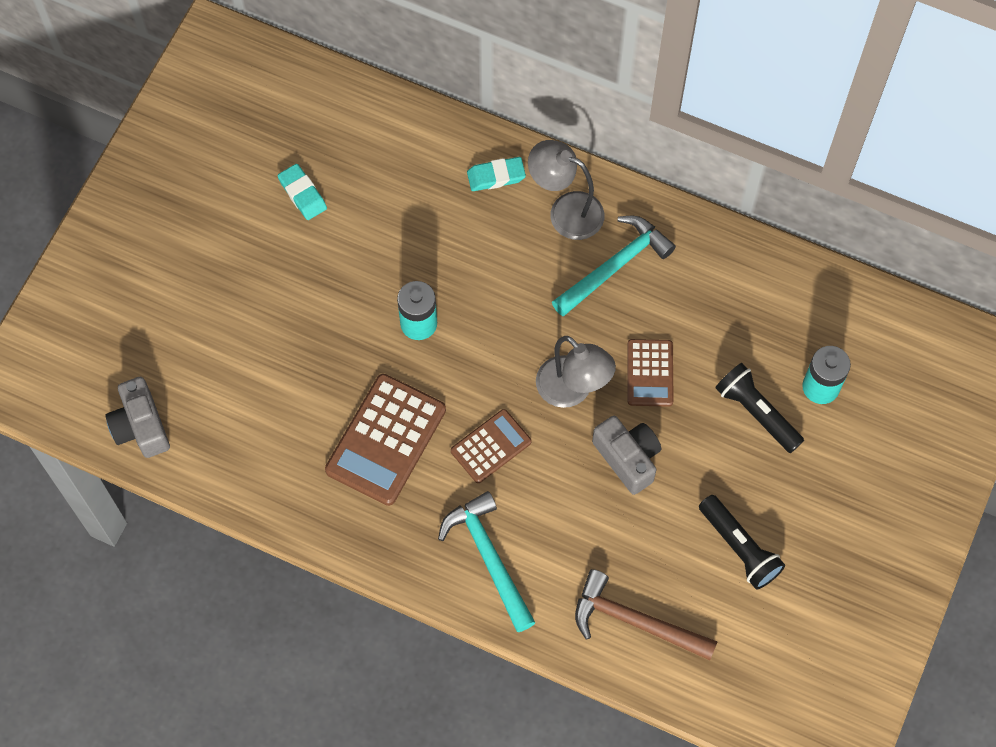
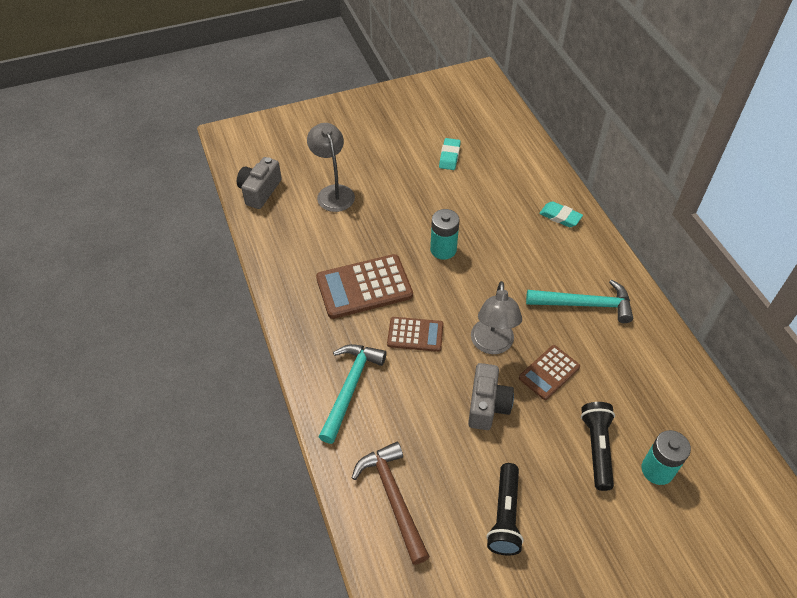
camera: 45 degrees right, 15 degrees down
(565, 211) = (583, 259): grey lamp -> grey lamp (333, 192)

